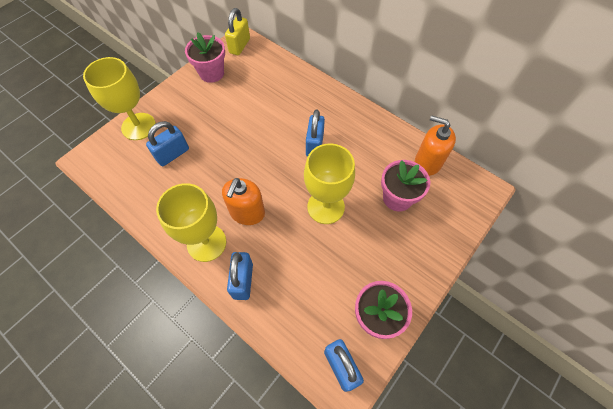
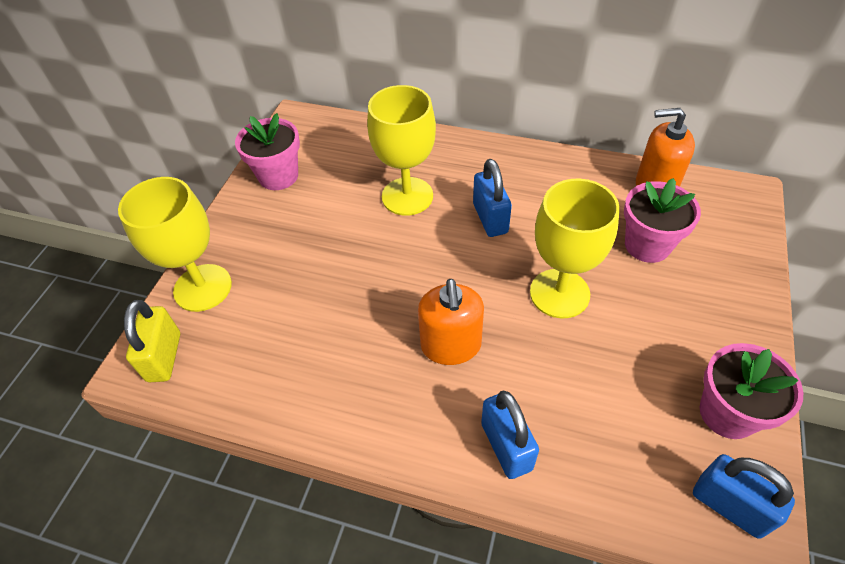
camera: 20 degrees left, 10 degrees down
(172, 154) = (283, 307): blue padlock -> none
(206, 243) = (415, 414): yellow goblet -> yellow goblet (407, 196)
(239, 46) = (299, 128): yellow padlock -> yellow padlock (164, 357)

